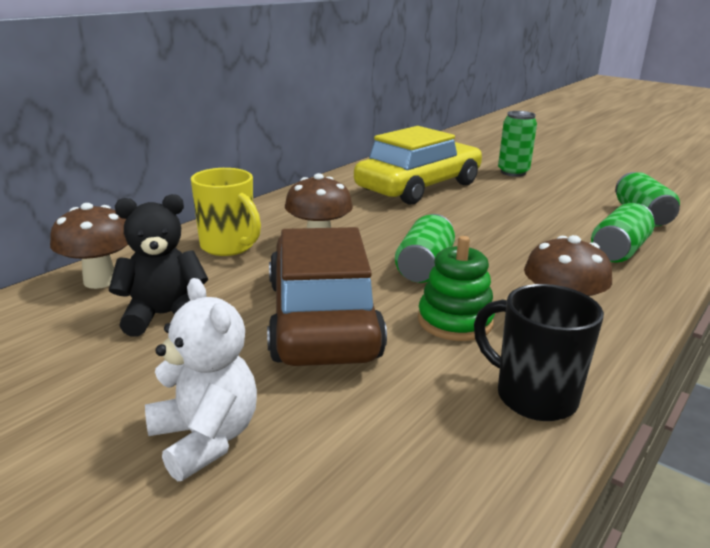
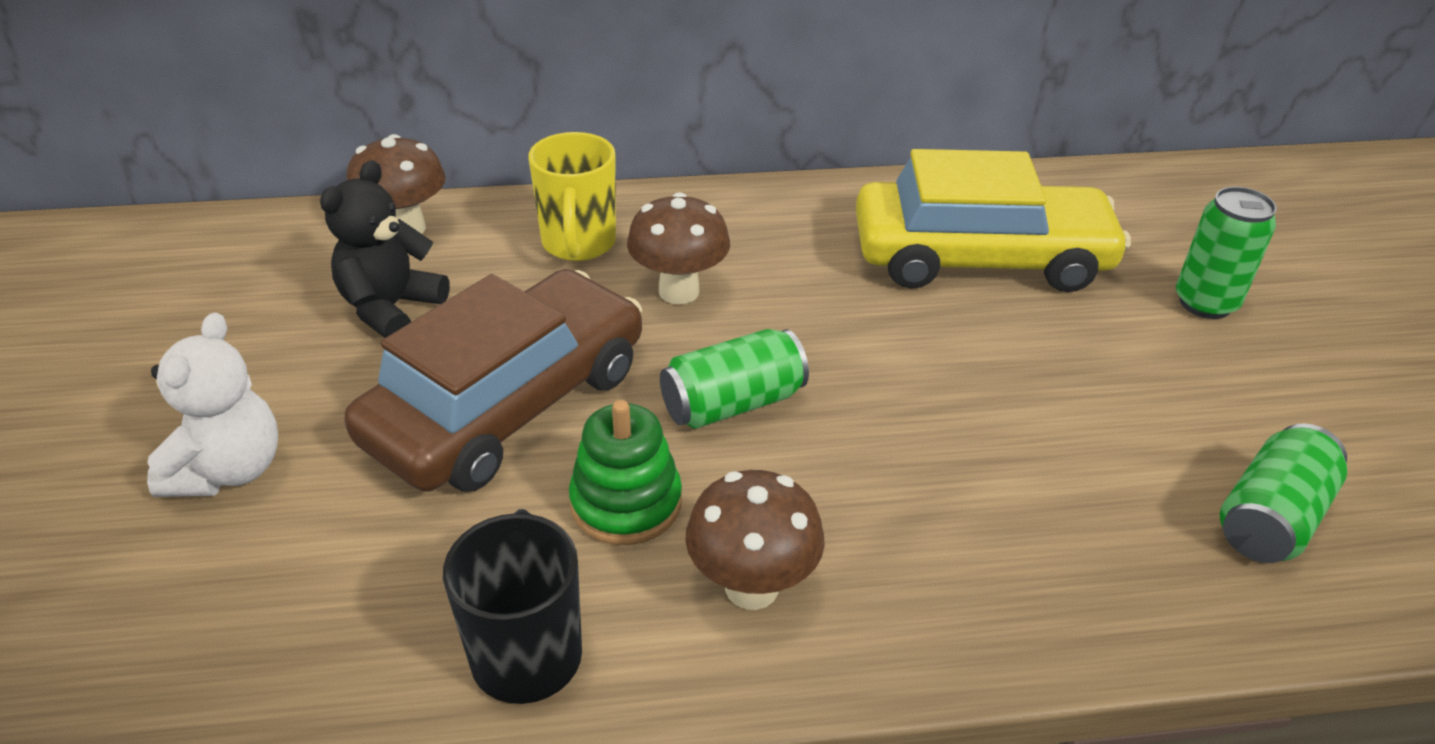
camera: 45 degrees right, 15 degrees up
(164, 316) = (391, 308): black teddy bear -> black teddy bear turned 90 degrees counterclockwise
(619, 250) = (1069, 552): green can -> none

